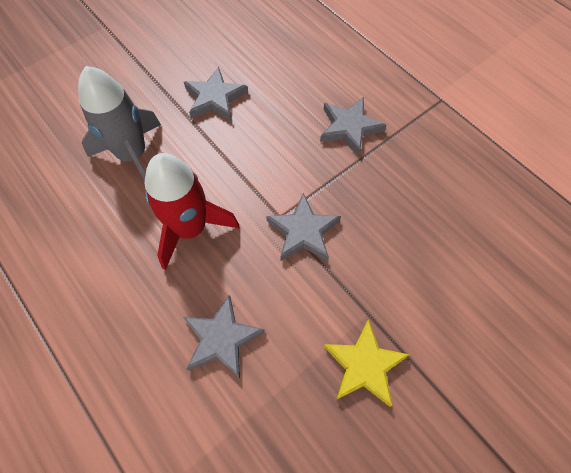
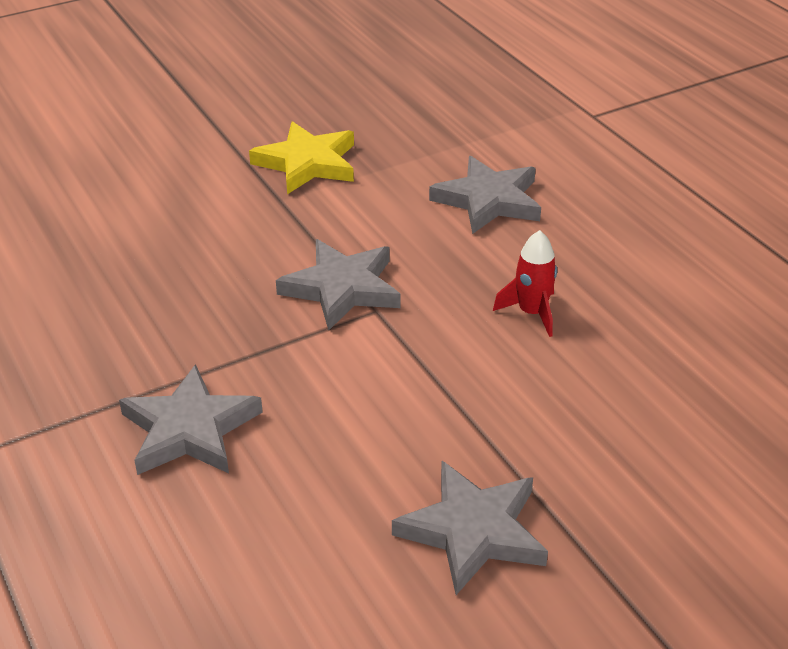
camera: 170 degrees left, 25 degrees down
(132, 155) = (653, 436): grey rocket -> none
(190, 228) = (532, 313): red rocket -> red rocket, size x0.47

